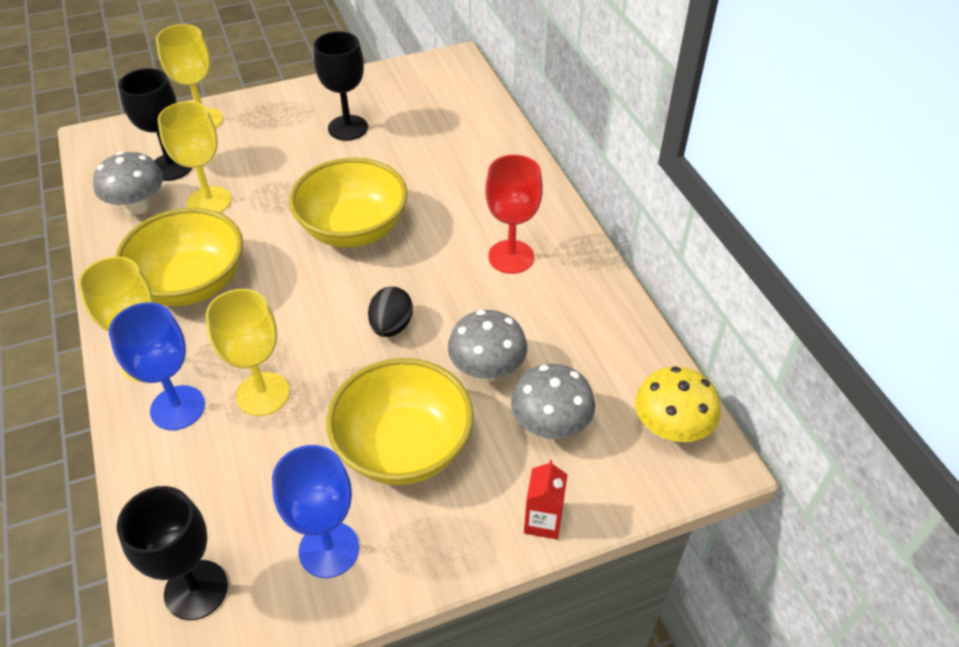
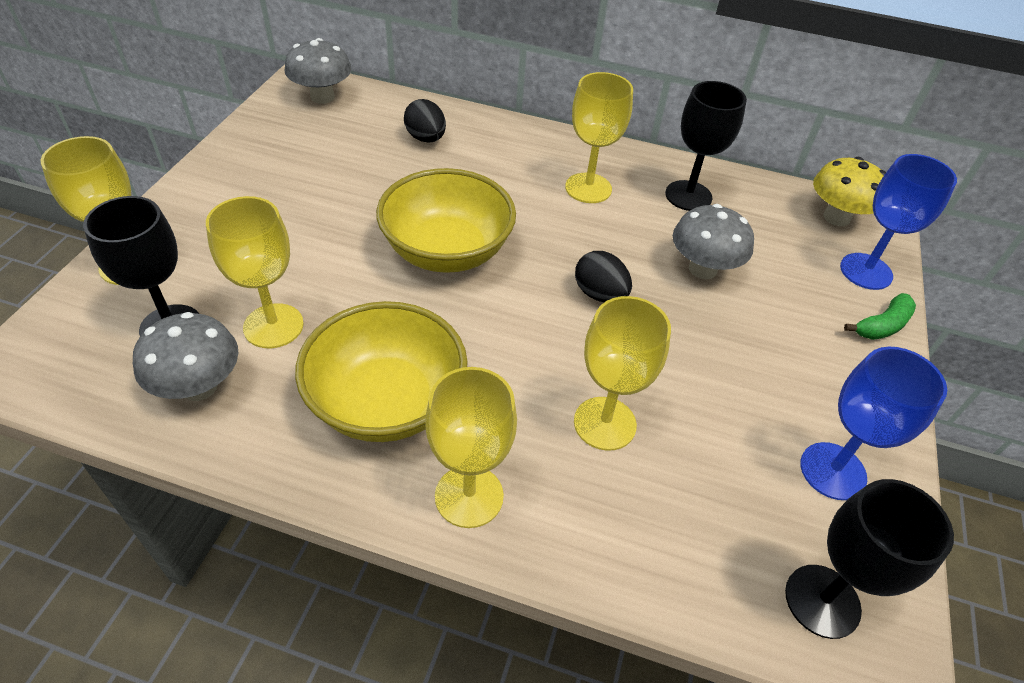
camera: 55 degrees left, 0 degrees up
(177, 408) = (564, 501): blue goblet -> blue goblet (866, 271)
(348, 128) = (299, 181): black goblet -> black goblet (688, 196)
(403, 447) = (749, 361): yellow bowl -> none
(464, 148) = (426, 138): none -> black egg
(511, 257) = (588, 188): red goblet -> yellow goblet
(543, 521) = (882, 326): red carton -> green banana
(550, 425) = (789, 269): grey mushroom -> grey mushroom (322, 97)

